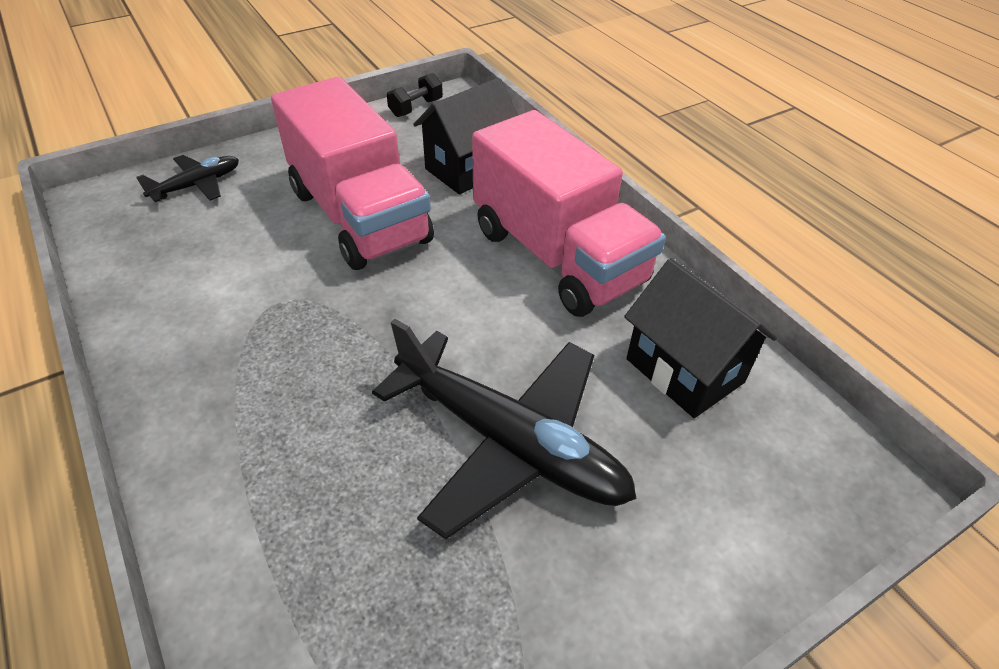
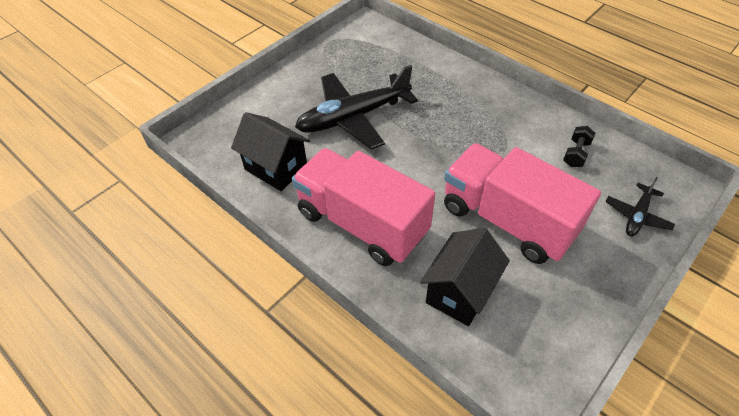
camera: 165 degrees right, 5 degrees up
(416, 108) = (558, 369): black dumbbell -> black dumbbell (576, 154)
(510, 443) = (353, 117): black plane -> black plane turned 45 degrees counterclockwise

